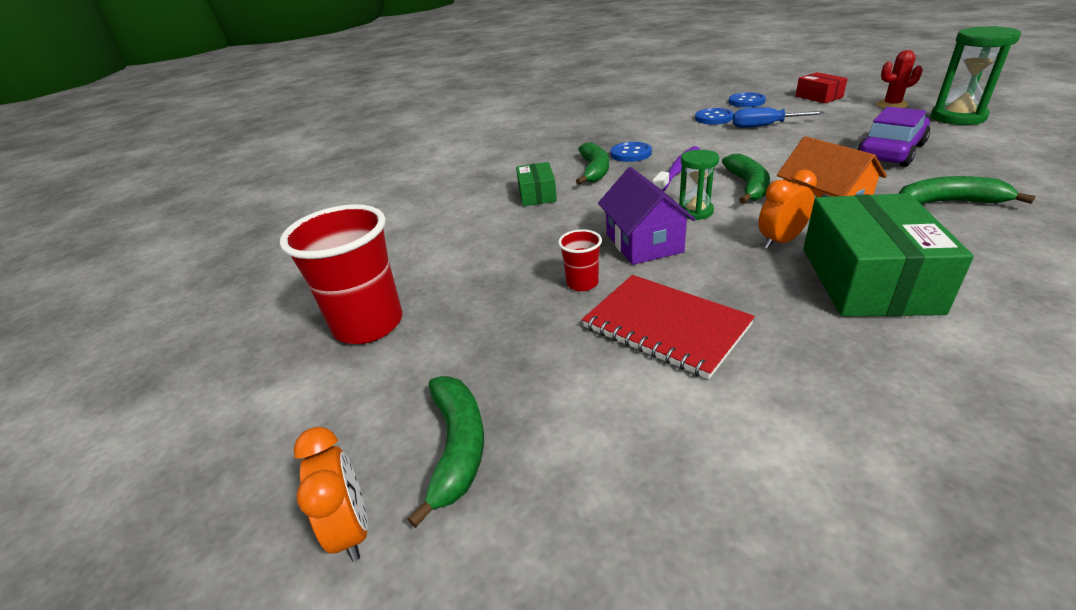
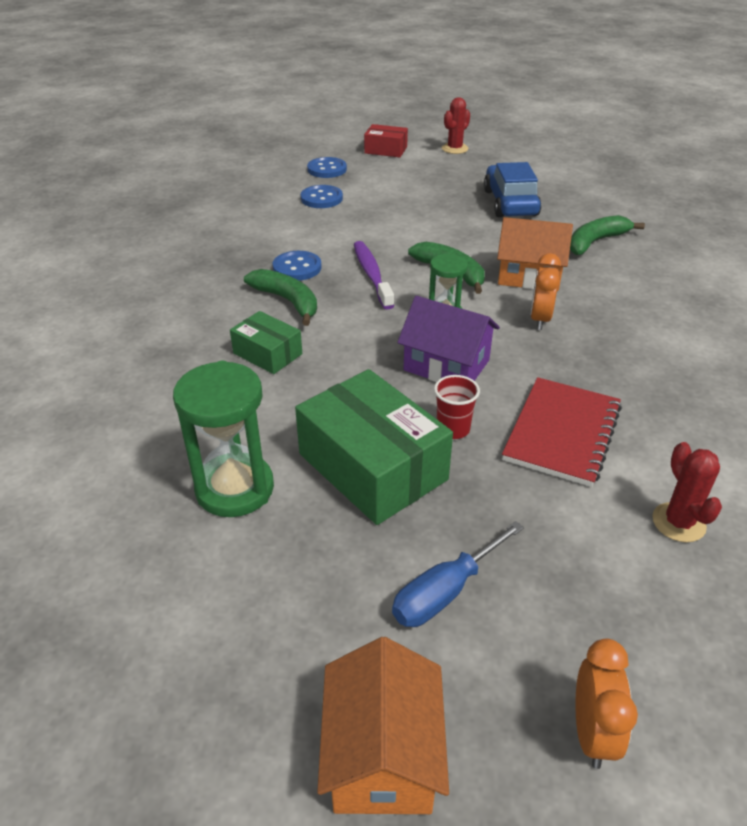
camera: 50 degrees left, 5 degrees up
(251, 431) = (382, 754): none -> orange house
(352, 529) = (592, 732): orange clock -> orange clock turned 75 degrees clockwise
(368, 324) = (319, 584): red cup -> none
(457, 447) = (567, 621): green banana -> none
(665, 326) = (562, 433): red notebook -> red notebook turned 60 degrees counterclockwise
(665, 450) = (678, 522): none -> red cactus
(764, 126) = (381, 197): blue screwdriver -> blue screwdriver (445, 592)
(868, 279) = (625, 329): green box -> green box (372, 466)
(890, 152) = (510, 203): purple car -> blue car
(957, 117) = (514, 154): green hourglass -> green hourglass (235, 488)

